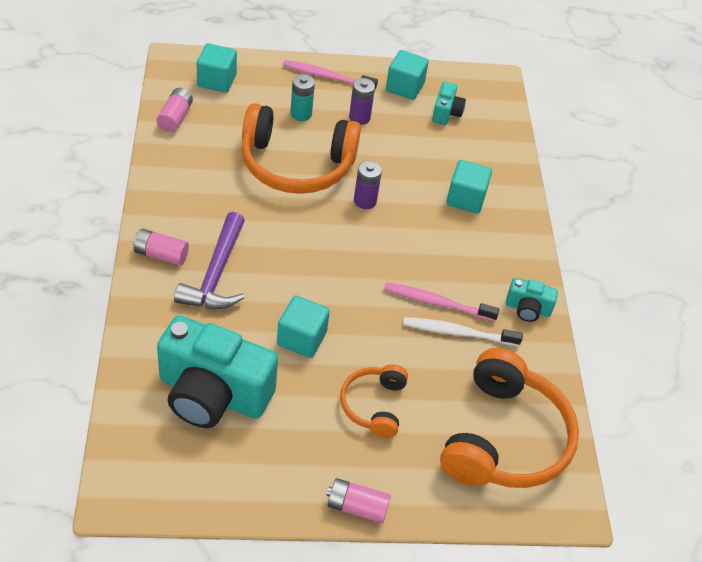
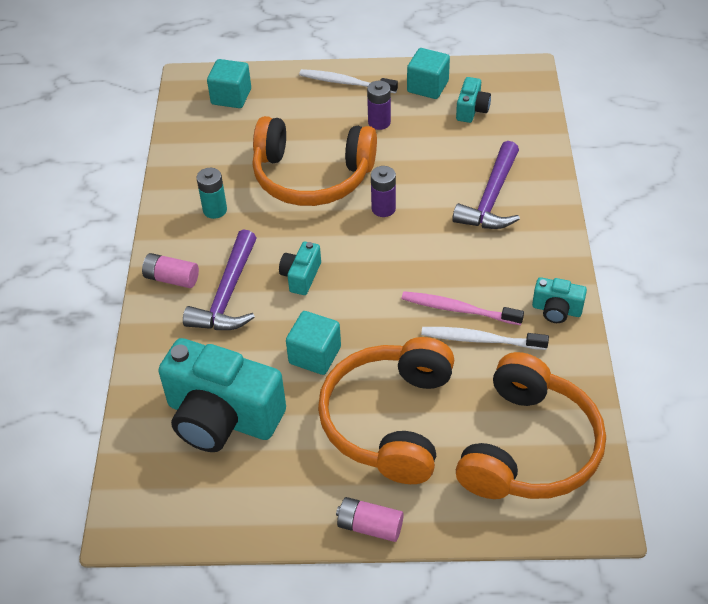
camera: 10 degrees right, 0 degrees up
(175, 117) = (188, 138): pink battery -> none
(287, 261) = (301, 276): none -> turquoise camera
(301, 114) = (317, 123): turquoise battery -> turquoise battery (215, 210)
(327, 77) = (346, 83): pink toothbrush -> white toothbrush
(374, 405) = (389, 420): orange headphones -> orange headphones, size x1.88
(465, 199) = (491, 198): turquoise cube -> purple hammer

